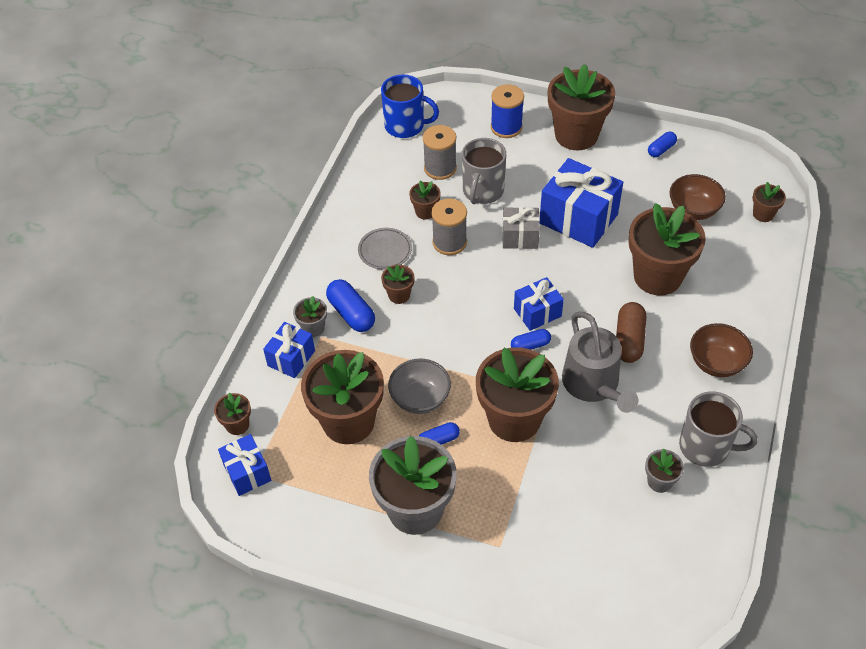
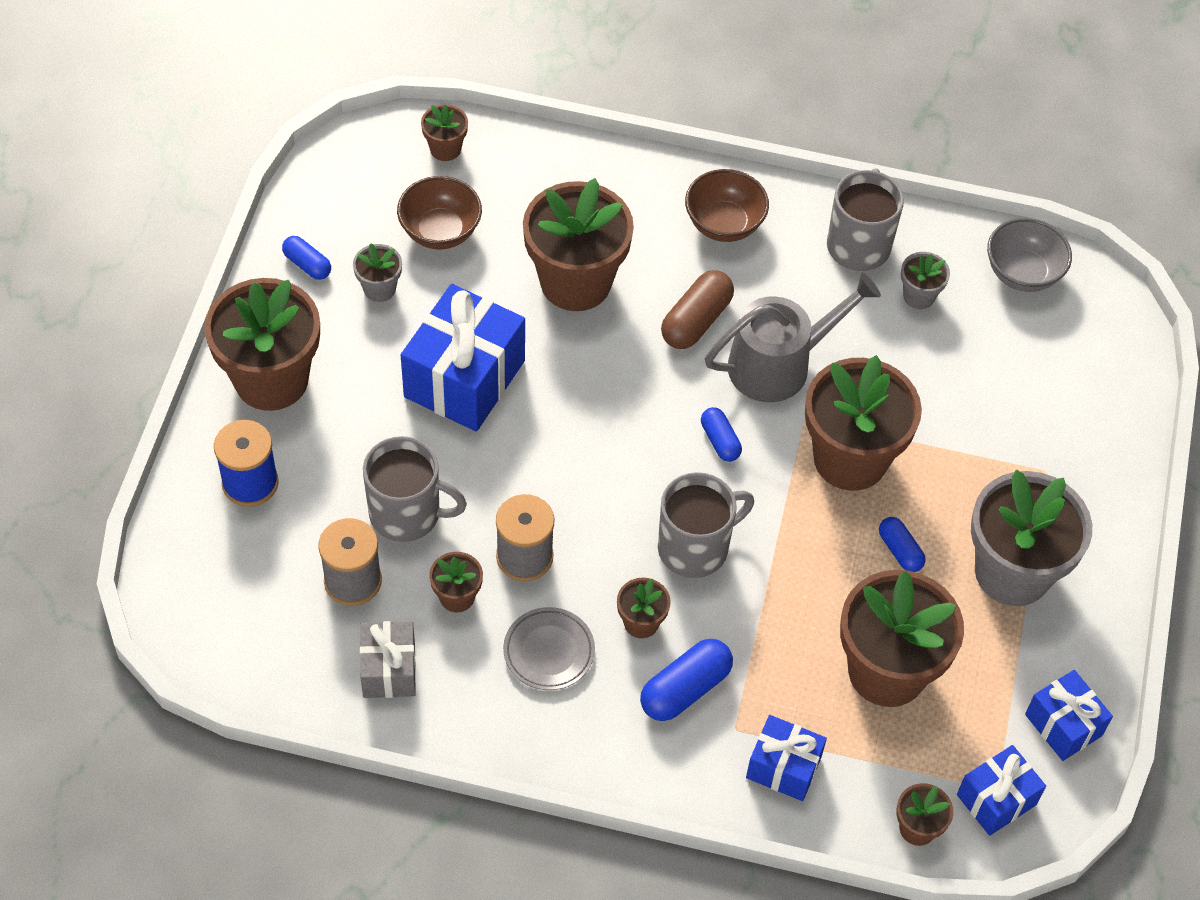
camera: 100 degrees left, 5 degrees up
(313, 328) = (720, 742): grey flower pot -> grey flower pot (379, 288)
(405, 126) = (243, 644): blue mug -> none
(420, 398) = (833, 579): grey bowl -> grey bowl (1022, 273)
(449, 326) = (695, 547): none -> grey mug
(520, 237) = (507, 457): grey gift -> grey gift (389, 670)
(537, 312) = (658, 432): blue gift -> blue gift (1063, 725)
(629, 340) = (696, 321): brown capsule -> brown capsule turned 60 degrees counterclockwise

